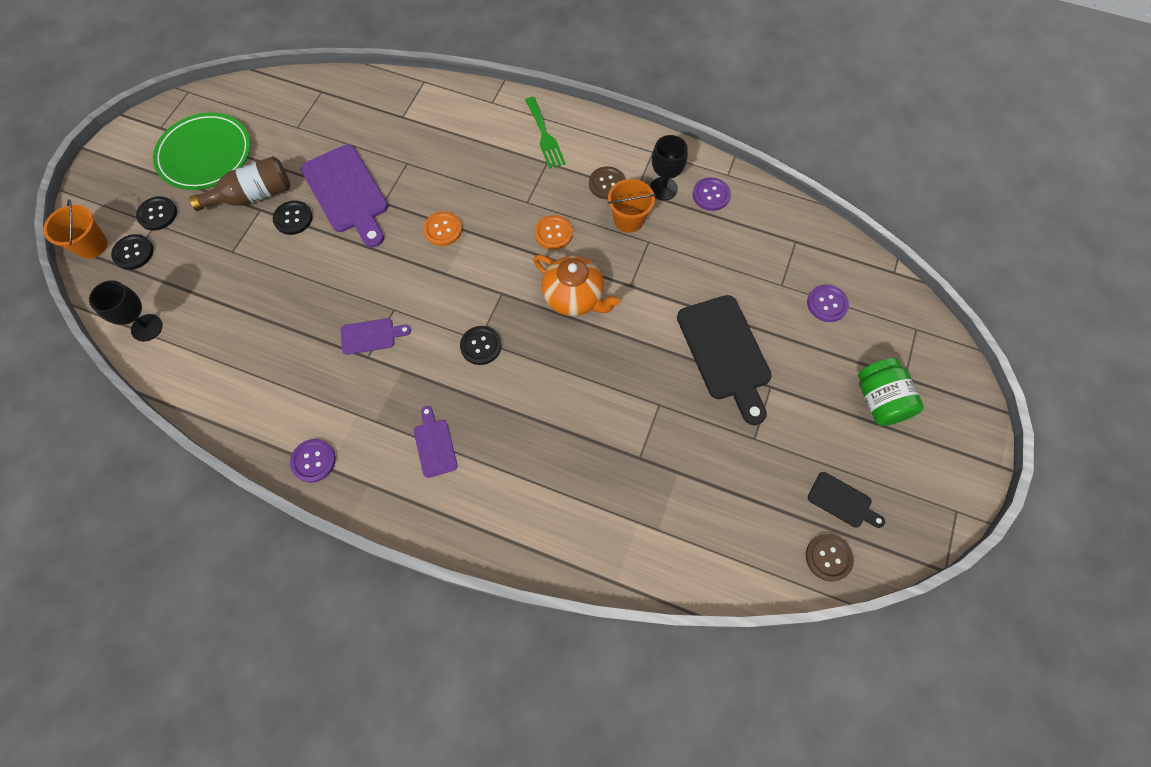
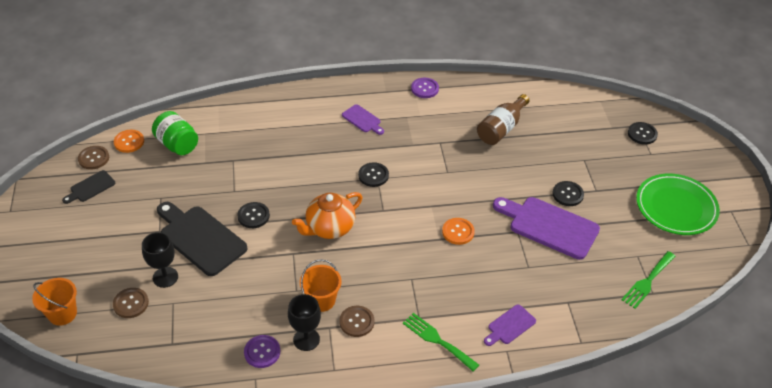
camera: 150 degrees right, 20 degrees down
(91, 245) = (672, 127): orange bucket -> orange bucket (62, 314)
(147, 328) = (584, 104): black goblet -> black goblet (165, 277)
(157, 214) = (657, 159): black button -> black button (253, 216)
(253, 196) = (610, 196): brown bottle -> brown bottle (501, 129)
(314, 102) = (647, 281): none -> green fork
(371, 336) = (448, 153): purple cutting board -> purple cutting board (509, 326)
(553, 233) = (374, 264): orange button -> orange button (129, 142)
(574, 298) = (329, 228): orange teapot -> orange teapot turned 45 degrees counterclockwise
(827, 304) = (131, 303): purple button -> brown button
(842, 501) = (90, 187): black cutting board -> black cutting board turned 45 degrees counterclockwise
(880, 400) = (74, 253): green jar -> green jar (177, 144)

